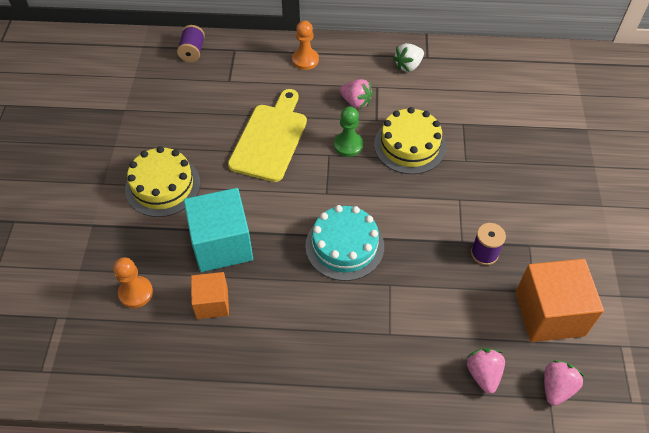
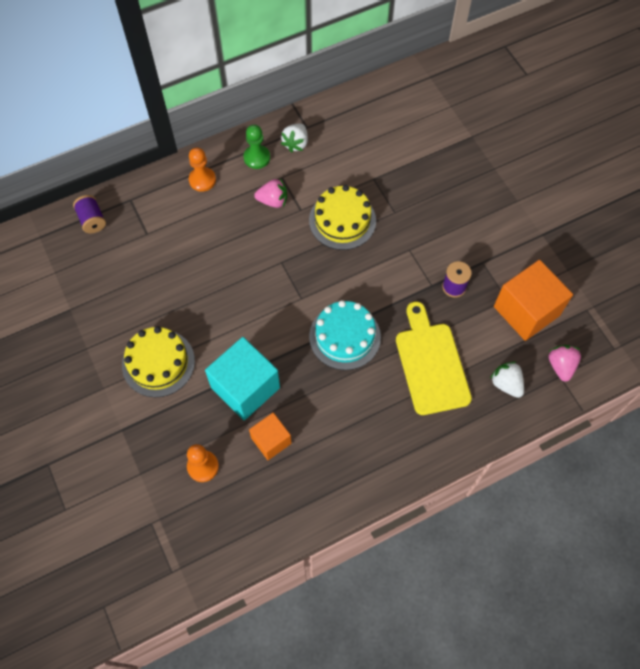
camera: 30 degrees left, 10 degrees up
(270, 139) = (222, 272): yellow cutting board -> yellow cutting board (431, 363)
(348, 145) = (292, 245): green pawn -> green pawn (257, 158)
(483, 374) = (506, 384): pink strawberry -> white strawberry

